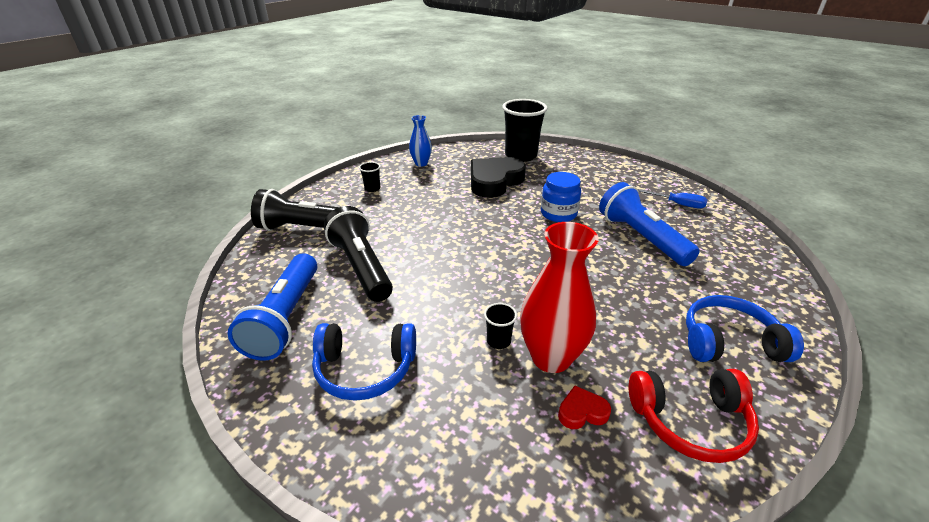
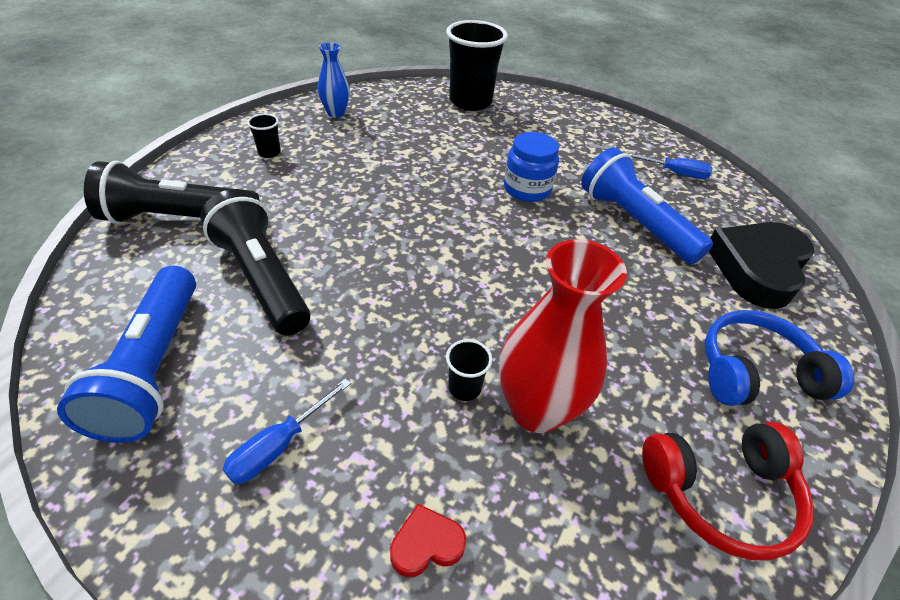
camera: 10 degrees left, 10 degrees up
(365, 369) = (279, 445): blue headphones -> blue screwdriver
(494, 181) = (438, 141): black heart -> black heart (757, 268)
(582, 412) = (584, 490): red heart -> red heart (426, 544)

